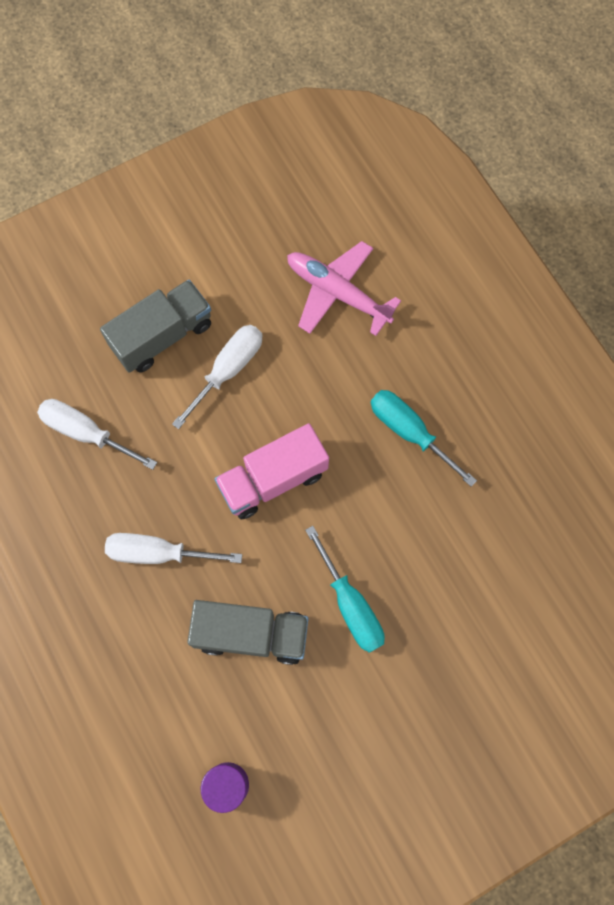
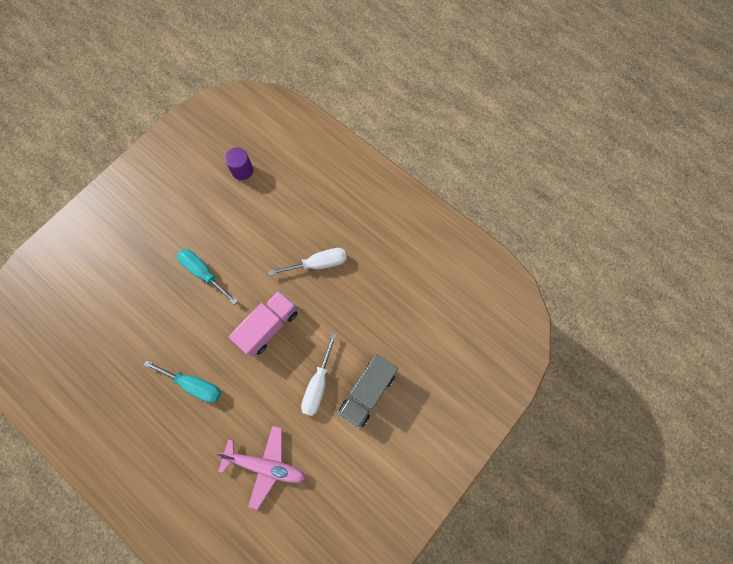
camera: 160 degrees right, 0 degrees up
(86, 433) = (387, 315): white screwdriver -> none
(251, 634) = (253, 241): grey truck -> none

